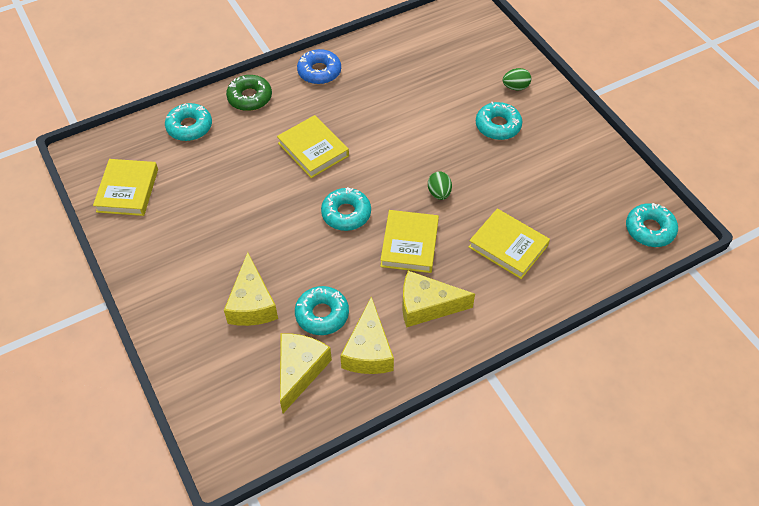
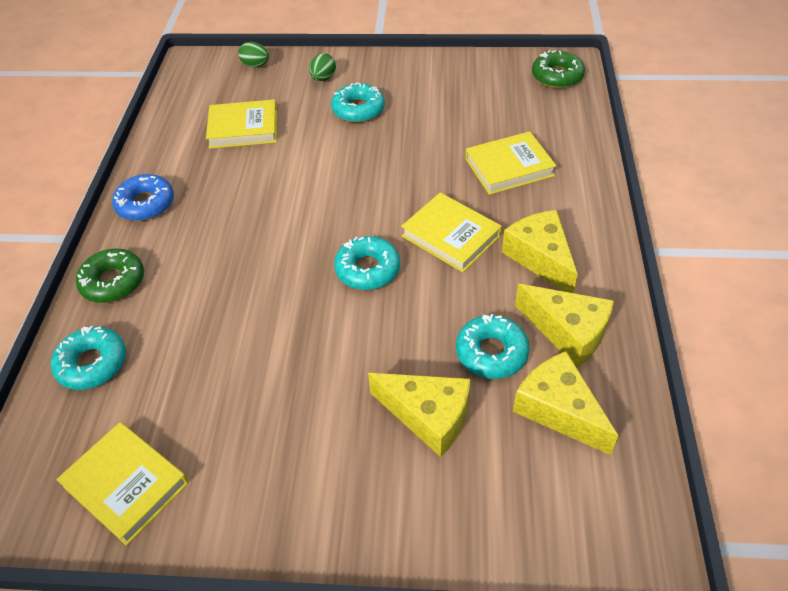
camera: 55 degrees left, 5 degrees down
(313, 149) = (251, 258): yellow book -> yellow book (243, 128)
(427, 306) = (540, 258): yellow cheese -> yellow cheese turned 120 degrees clockwise
(439, 193) = (404, 185): green egg -> green egg (255, 65)
(649, 229) = (557, 76): turquoise donut -> green donut

